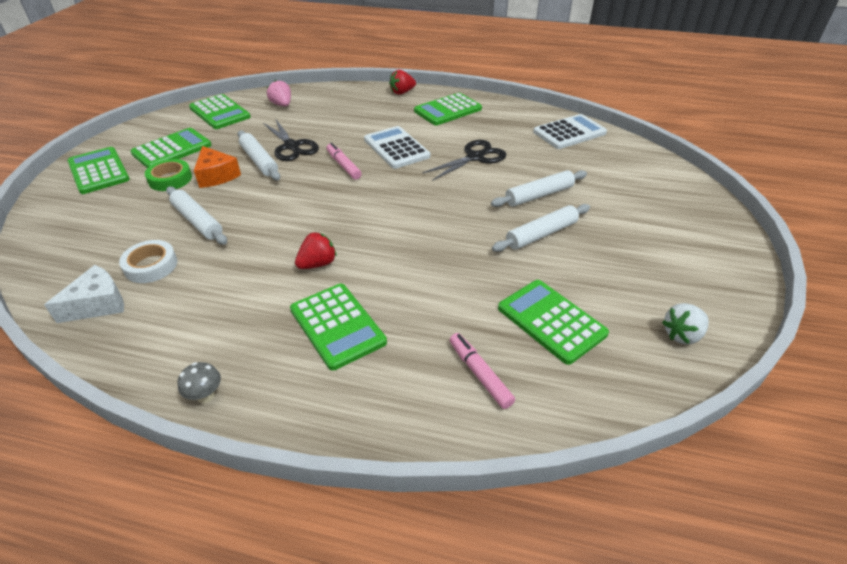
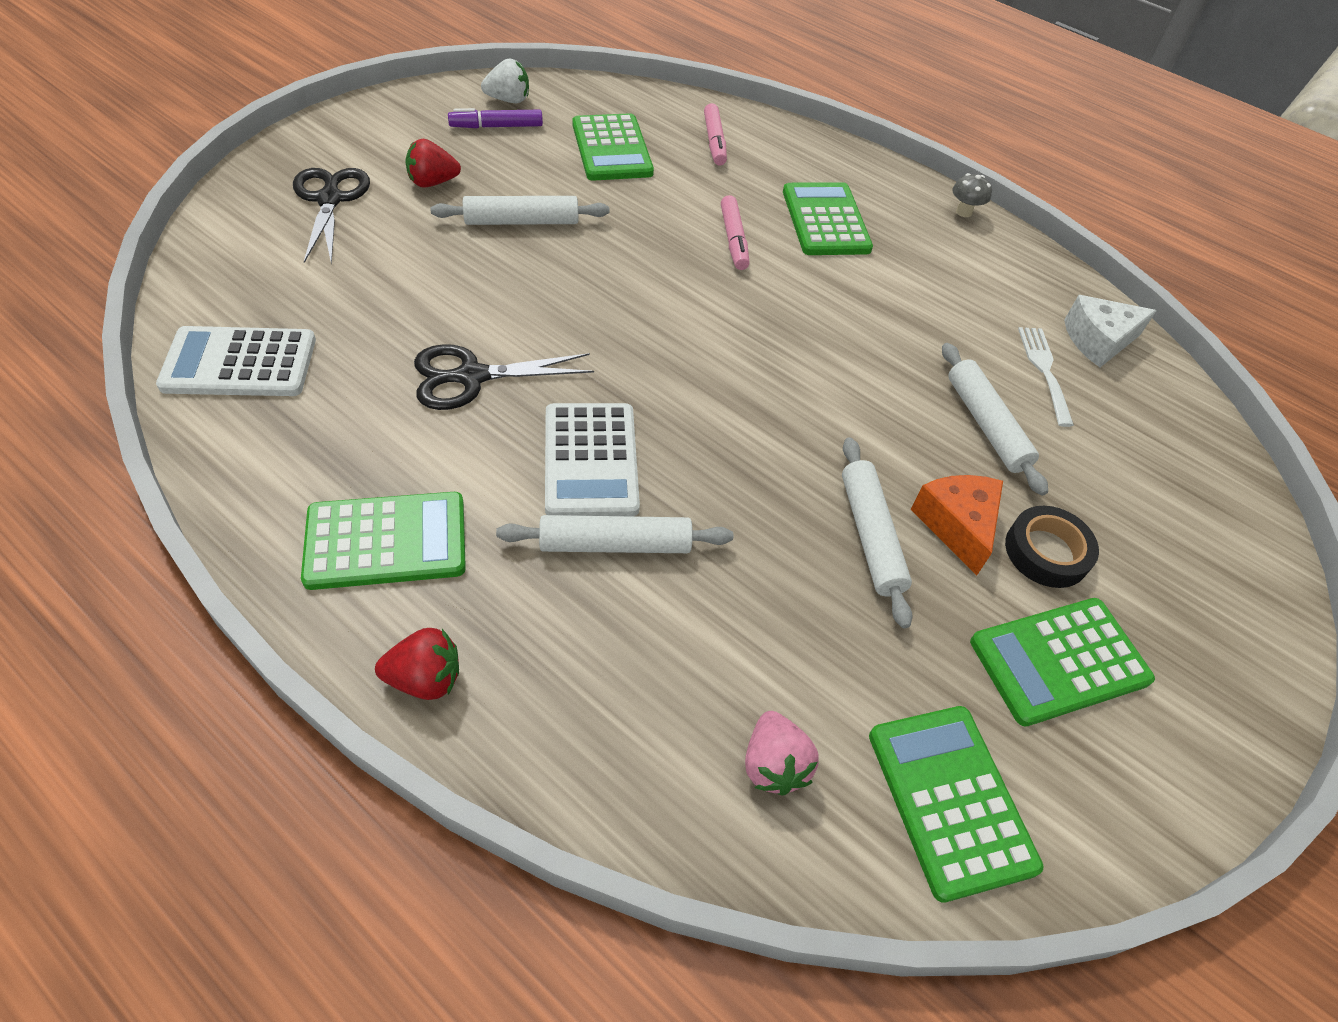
camera: 160 degrees left, 10 degrees up
(98, 171) = (1203, 643): green calculator -> none
(151, 266) = (1044, 370): white tape -> white fork
(170, 179) = (1046, 552): green tape -> black tape
(291, 146) = (794, 557): black scissors -> black scissors (330, 200)
(317, 264) = (824, 291): red strawberry -> red strawberry (432, 182)
(343, 165) = (714, 454): pink marker -> pink marker (733, 239)
(539, 195) = (457, 270): white rolling pin -> white rolling pin (615, 544)
(651, 301) = (496, 126): none -> purple marker

